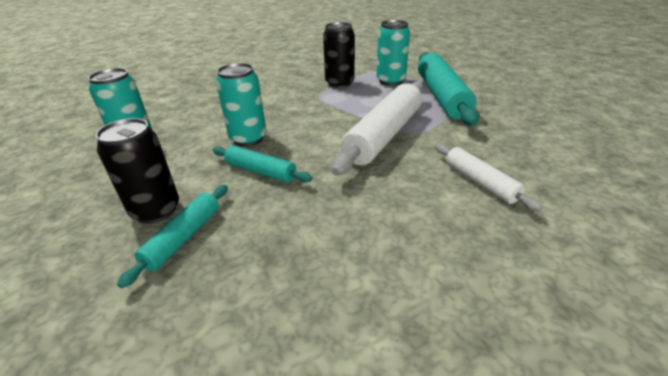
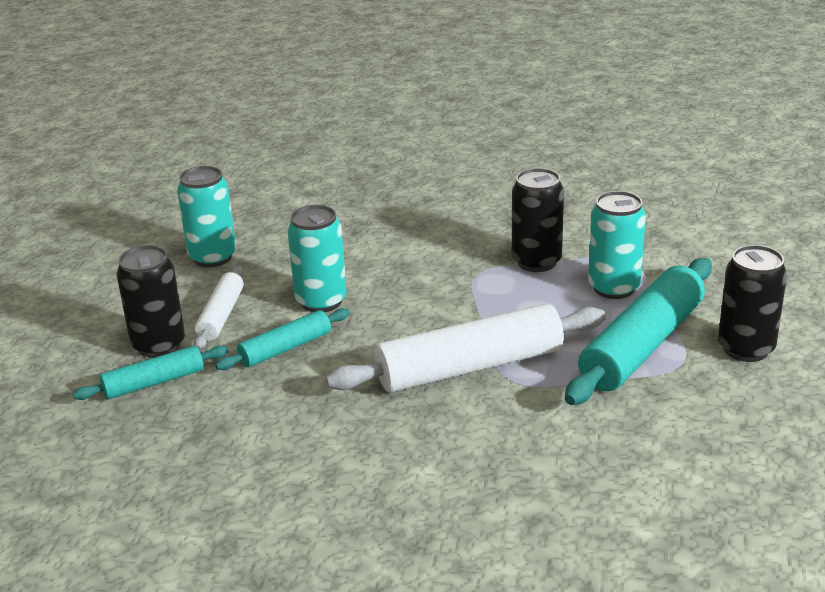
camera: 40 degrees right, 5 degrees down
(261, 171) = (285, 348): turquoise rolling pin -> turquoise rolling pin turned 75 degrees clockwise
(480, 83) = (746, 349): none -> black can
(480, 182) = (479, 474): white rolling pin -> white rolling pin (221, 316)

